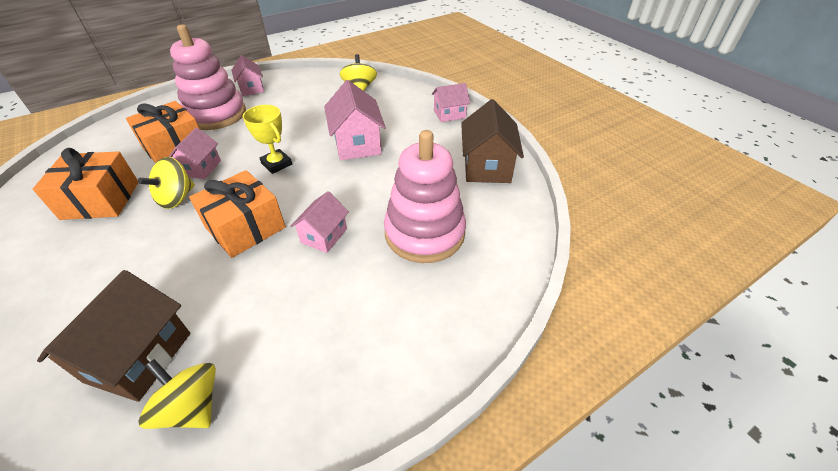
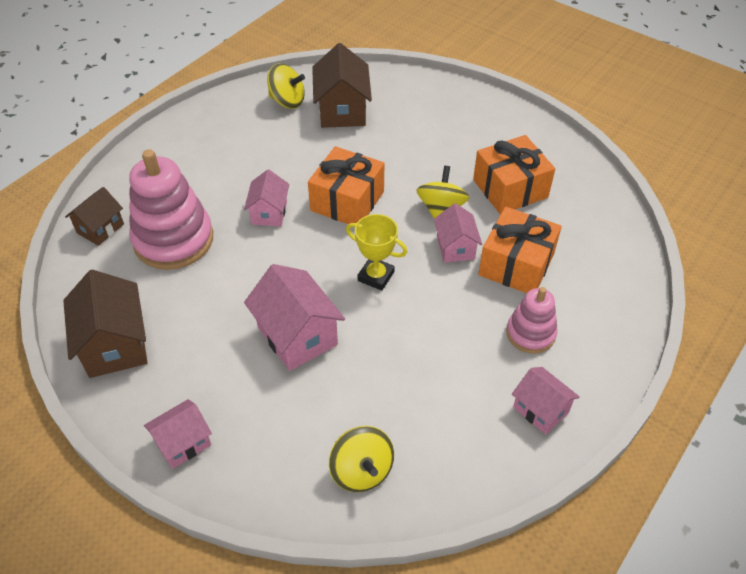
camera: 160 degrees right, 5 degrees up
(216, 114) = (530, 333): pink stacking toy -> pink stacking toy, size x0.56
(497, 265) = (100, 228): none -> brown house

